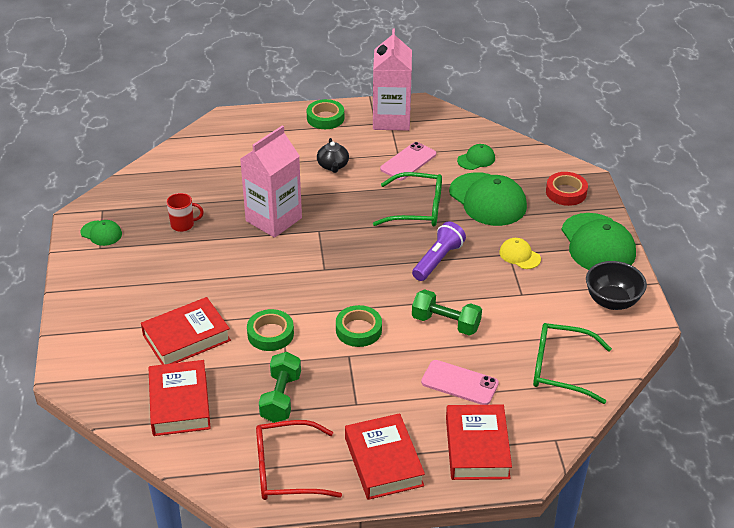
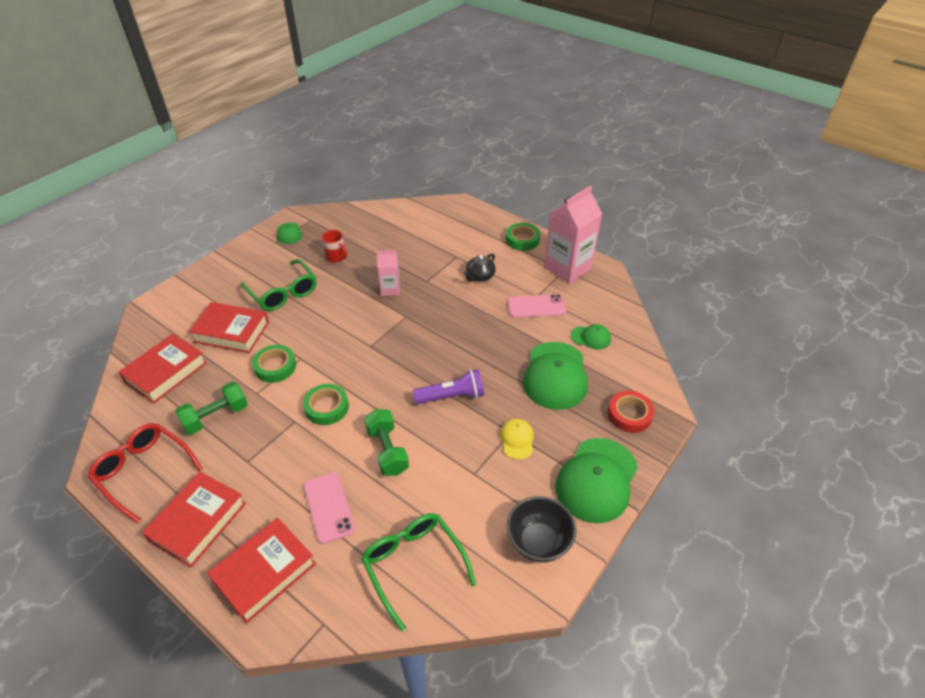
camera: 45 degrees right, 5 degrees up
(273, 219) = (390, 289): pink carton -> pink carton, size x0.54
(417, 209) = (492, 346): green glasses -> green glasses (283, 293)

